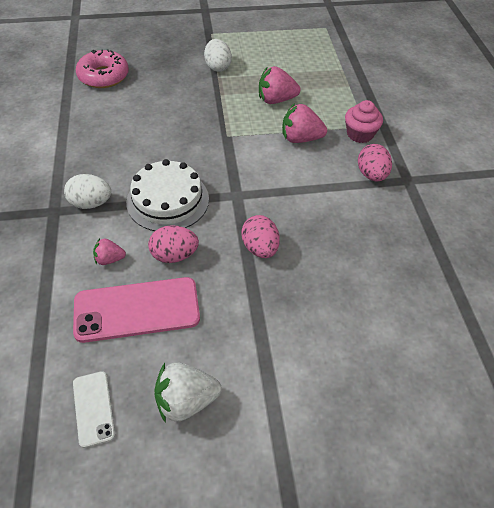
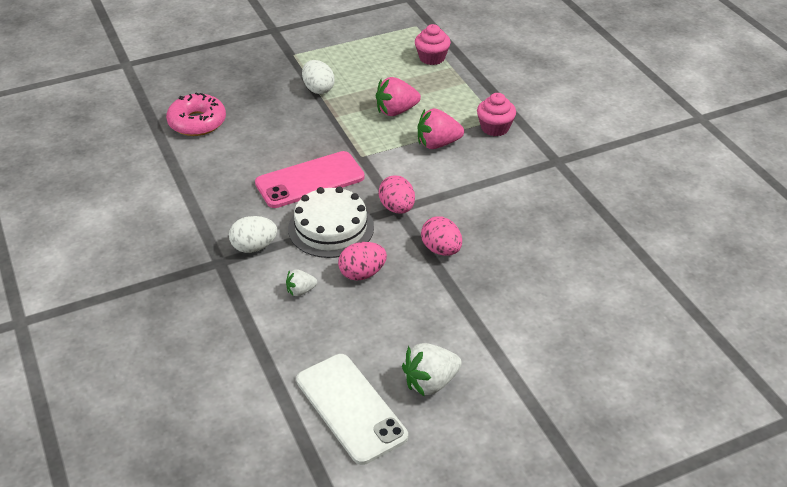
camera: 15 degrees left, 10 degrees down
(94, 408) = (351, 408): white phone -> white phone, size x1.88
(109, 259) = (300, 291): pink strawberry -> white strawberry
(137, 310) = (350, 326): pink phone -> pink phone (310, 180)
(328, 58) = (432, 58): none -> pink cupcake
(371, 175) = (520, 163): pink egg -> pink egg (397, 208)

